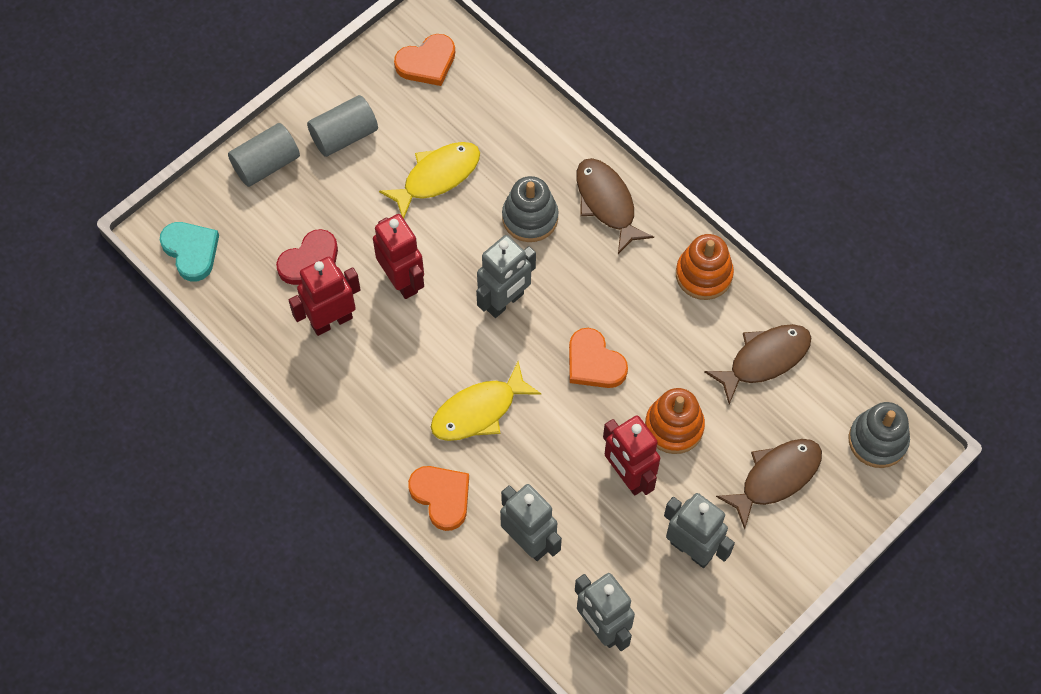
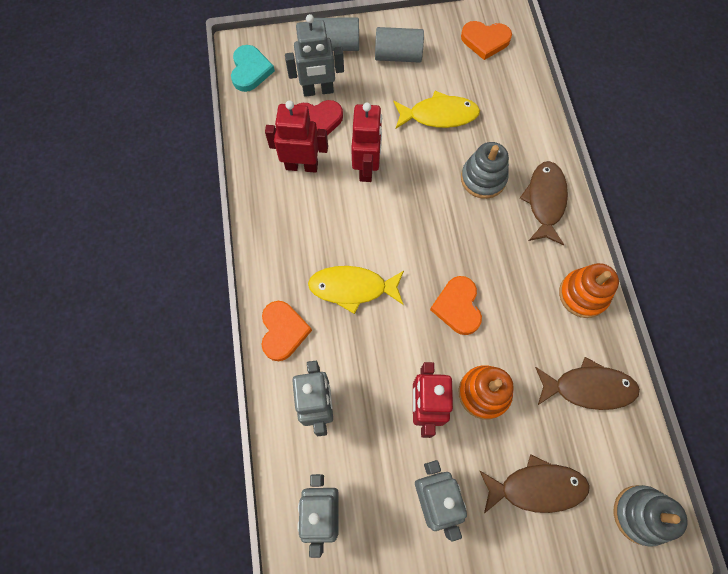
camera: 35 degrees right, 5 degrees up
(505, 302) = (425, 224): grey robot -> grey robot (318, 91)

